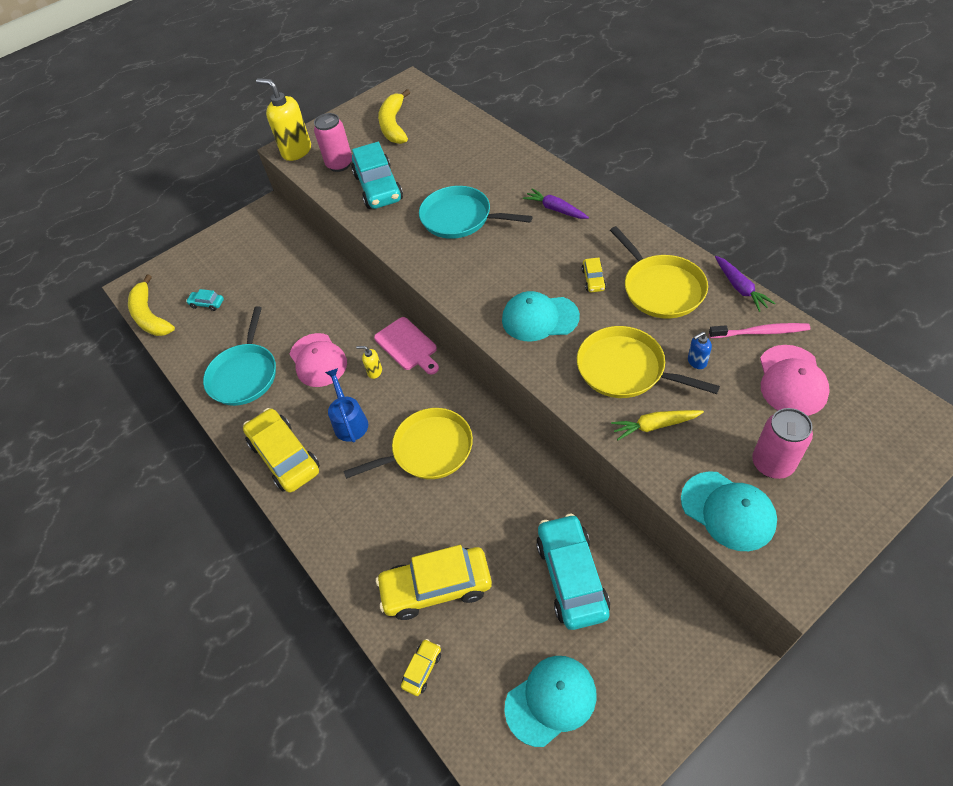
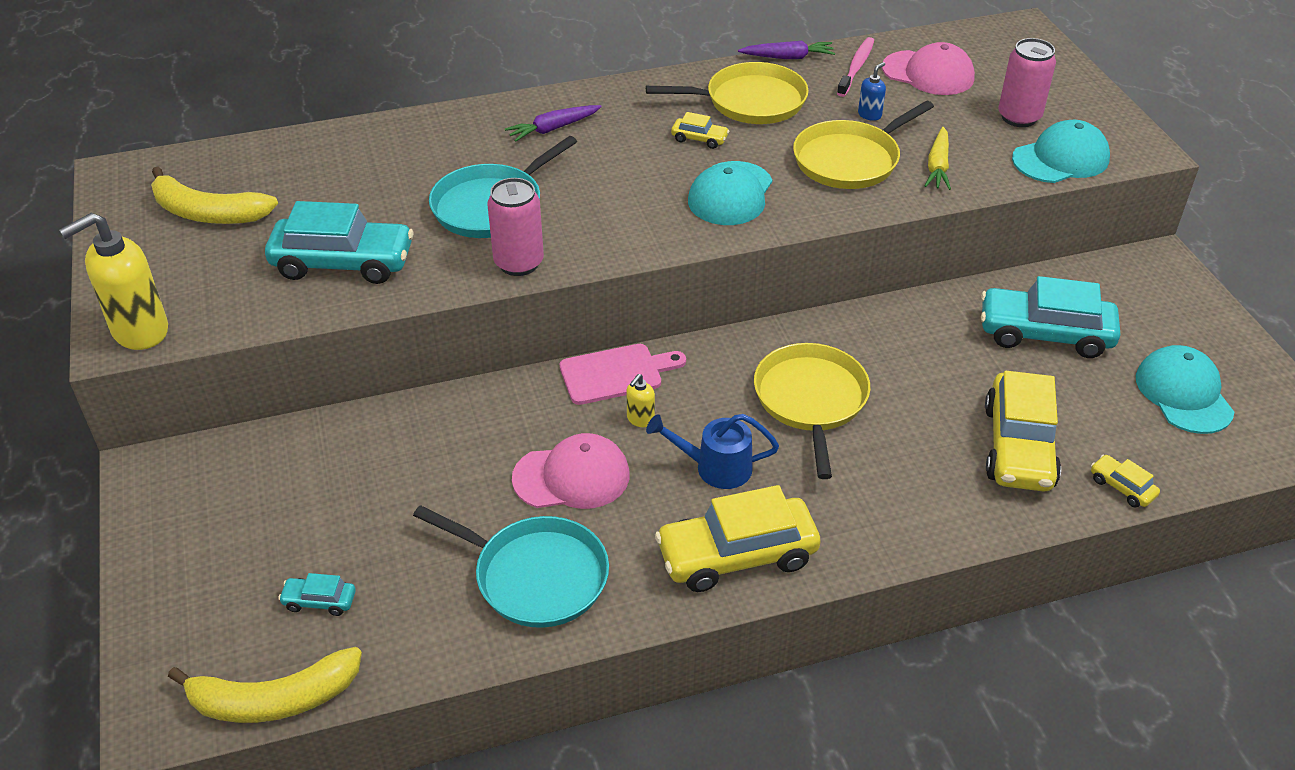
camera: 75 degrees left, 10 degrees down
(207, 304) = (319, 601): turquoise car -> turquoise car turned 60 degrees clockwise
(339, 164) = (237, 290): pink can -> pink can (519, 263)
(696, 362) = (869, 115): blue soap dispenser -> blue soap dispenser turned 135 degrees counterclockwise

